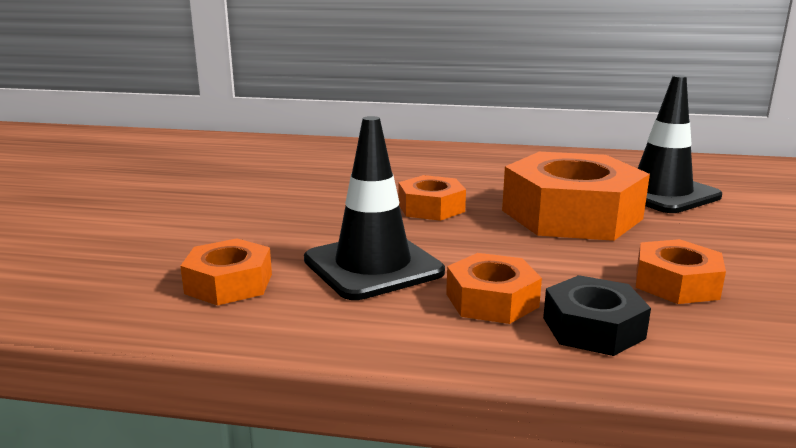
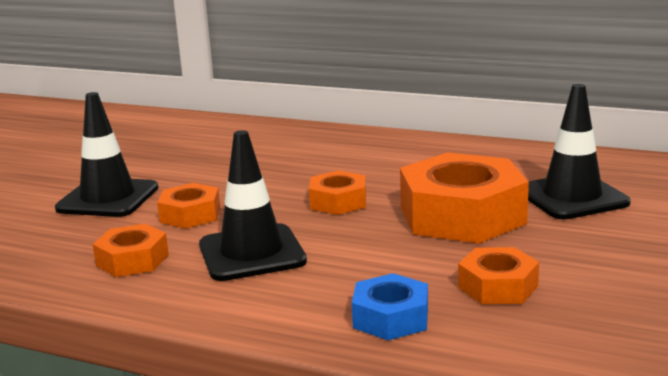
camera: 15 degrees right, 0 degrees up
(160, 217) = (108, 198): none -> black traffic cone
(491, 300) = (327, 289): orange nut -> orange nut (190, 215)
(593, 328) = (391, 318): black nut -> blue nut

